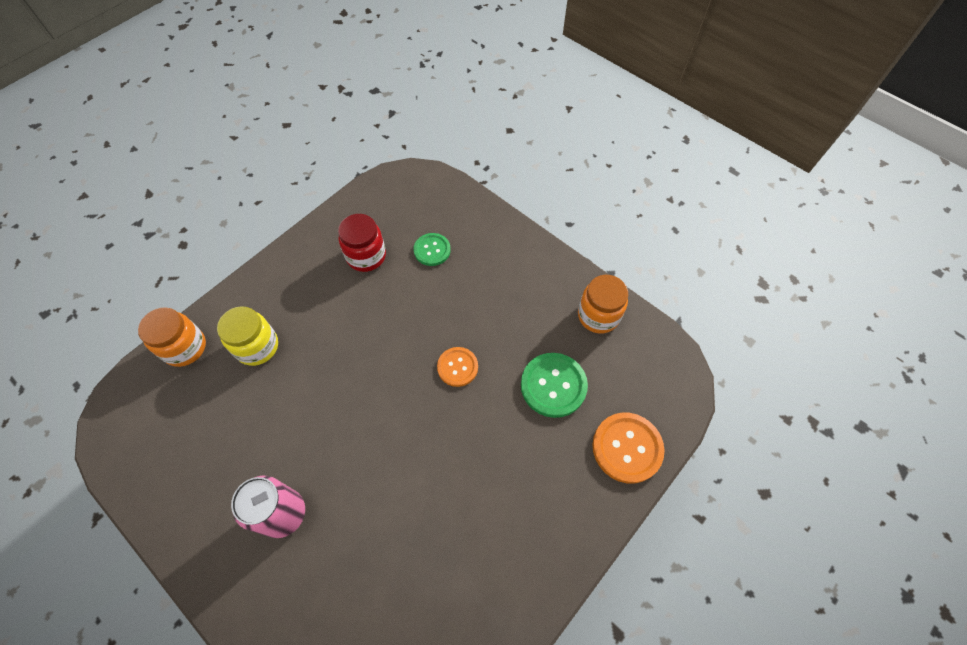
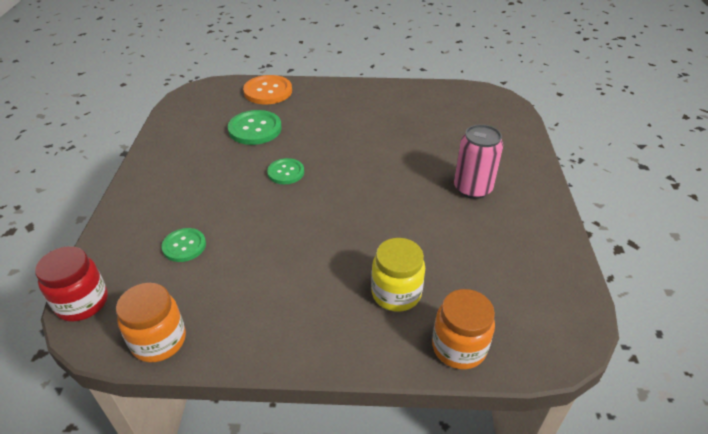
camera: 130 degrees left, 20 degrees down
(366, 256) = (230, 287): red jar -> red jar (82, 302)
(457, 367) = (286, 172): orange button -> green button
(598, 315) = (178, 133): orange jar -> orange jar (159, 341)

